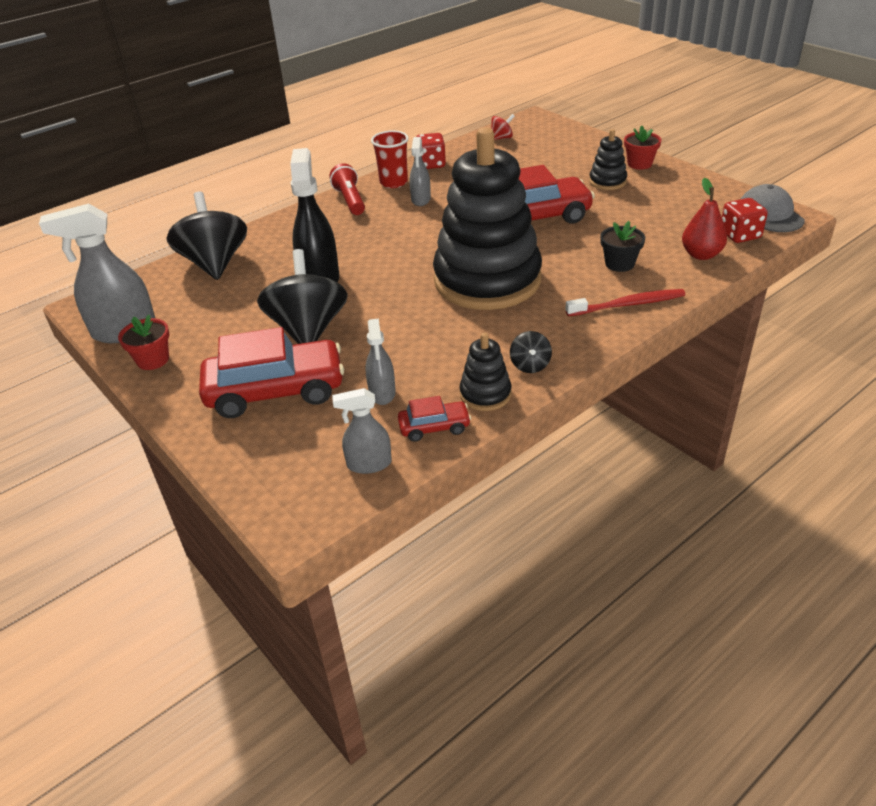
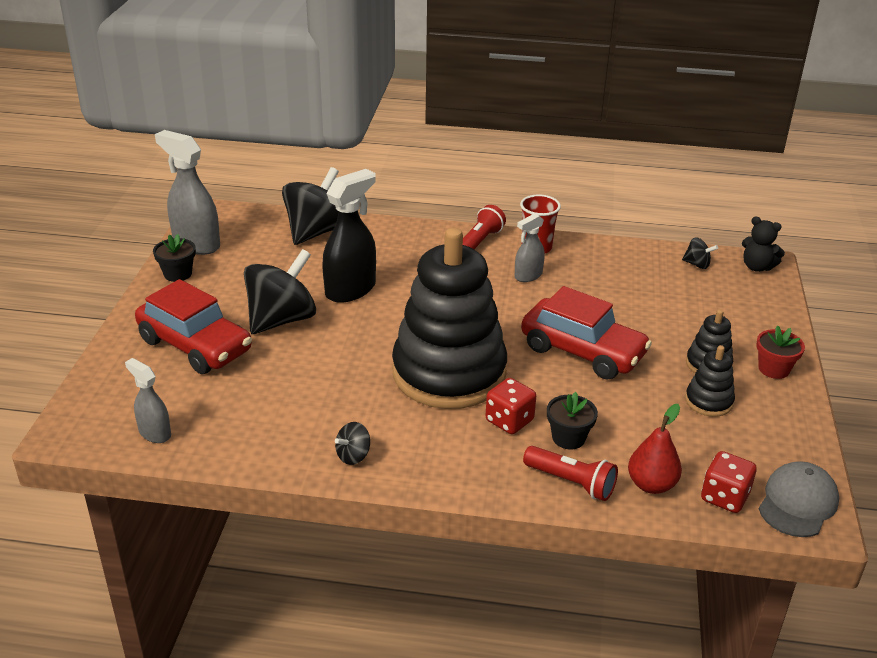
camera: 45 degrees right, 5 degrees down
(153, 360) = (178, 274): red flower pot -> black flower pot
(382, 393) = (240, 396): grey spray bottle -> none
(431, 164) = (593, 251): red dice -> red dice (509, 421)
(434, 427) = (225, 443): red car -> none
(485, 394) = (290, 450): black stacking toy -> black stacking toy (709, 401)
(501, 138) = (697, 264): red spinning top -> black spinning top
(533, 122) = (757, 267): none -> black teddy bear
(628, 304) = (506, 473): red toothbrush -> none
(667, 283) = (571, 483): none -> red flashlight

